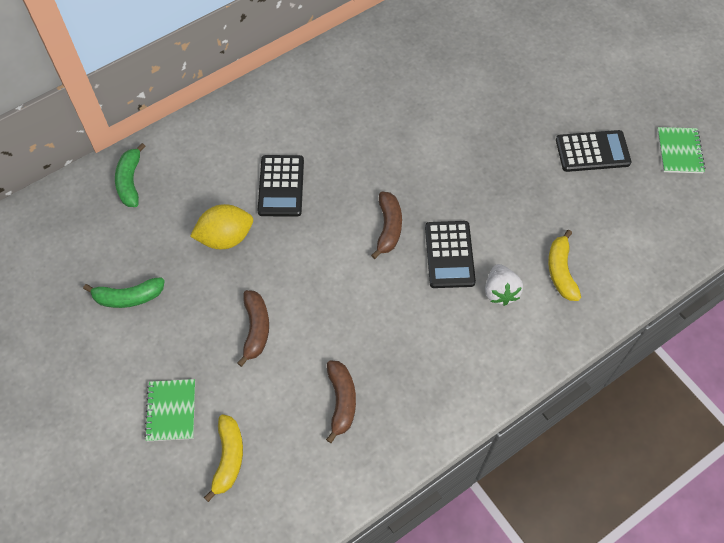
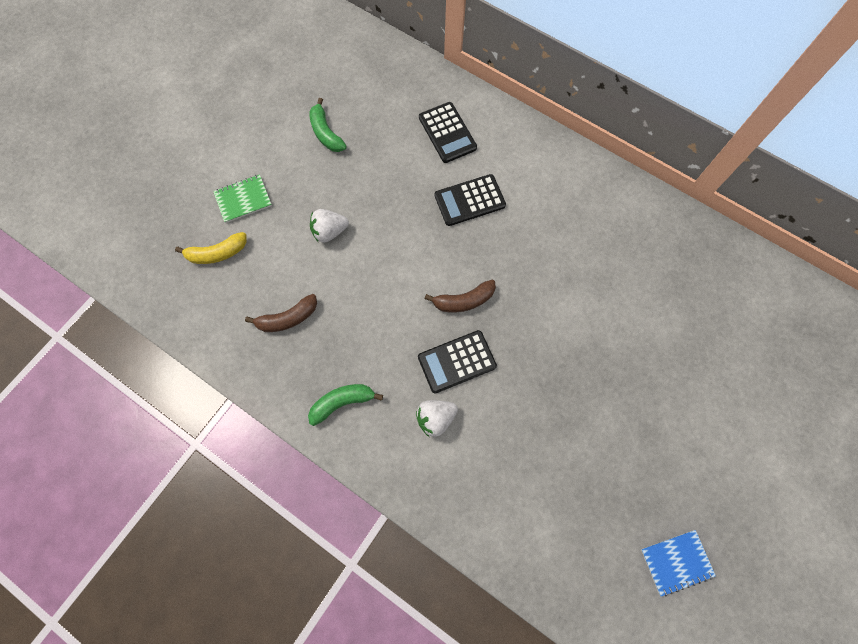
camera: 70 degrees right, 10 degrees up
(130, 181) = (427, 91): green banana -> green banana (342, 402)
(225, 238) = (403, 178): yellow lemon -> none
(256, 329) = (329, 232): brown banana -> white strawberry
(561, 271) = (479, 470): yellow banana -> none
(592, 152) = (632, 466): black calculator -> black calculator (447, 133)
(679, 151) = (676, 562): green notebook -> blue notebook

